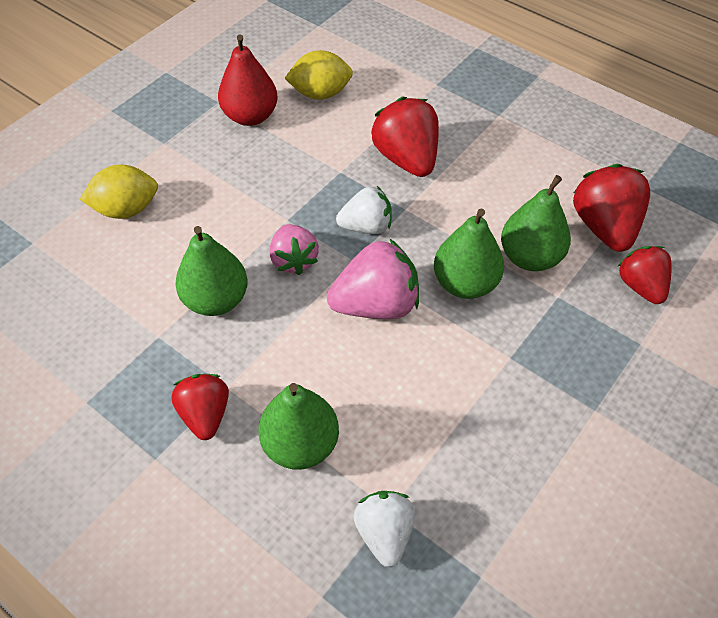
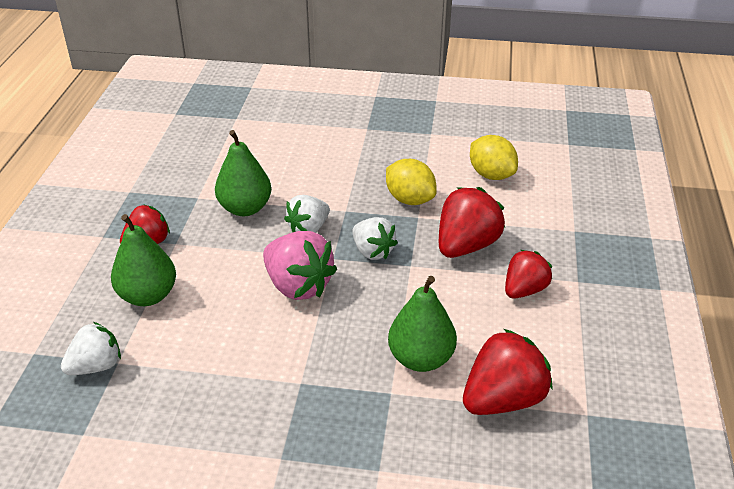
camera: 60 degrees right, 15 degrees down
(126, 209) = (293, 139): yellow lemon -> yellow lemon (410, 199)
(250, 116) = (431, 153): red pear -> none
(294, 260) = (308, 229): pink strawberry -> white strawberry
(465, 283) = (358, 328): green pear -> none
(641, 286) = (450, 449): red strawberry -> red strawberry (524, 290)

